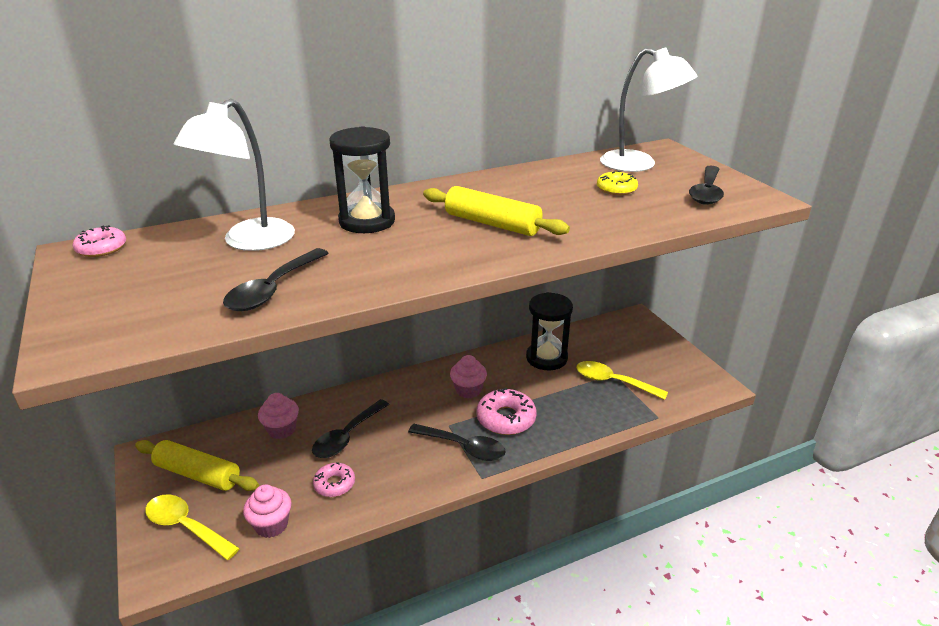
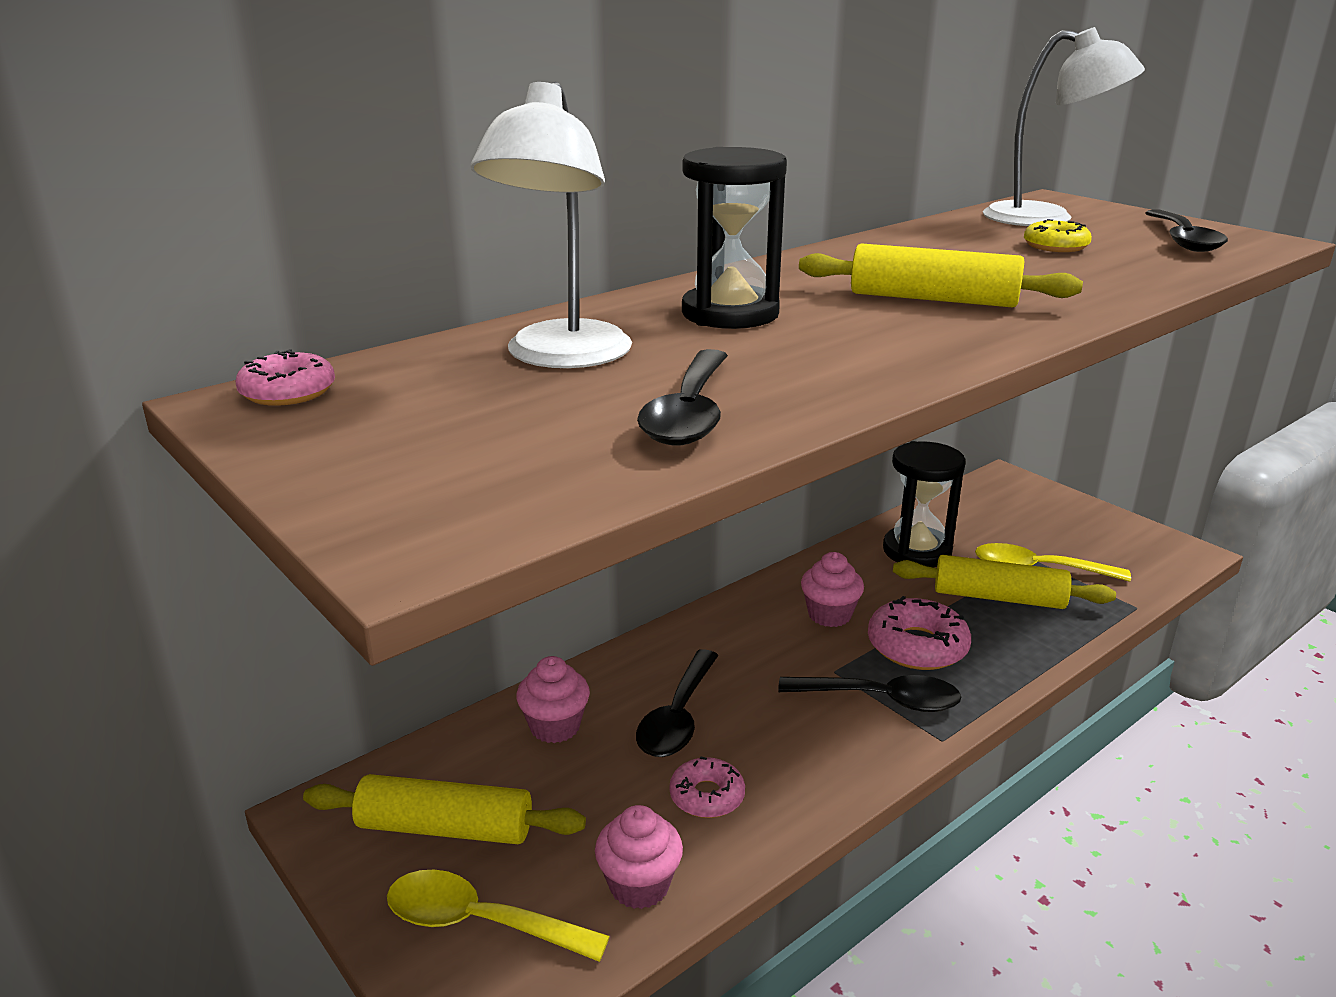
camera: 15 degrees left, 5 degrees down
(575, 396) = (998, 598): none -> yellow rolling pin

